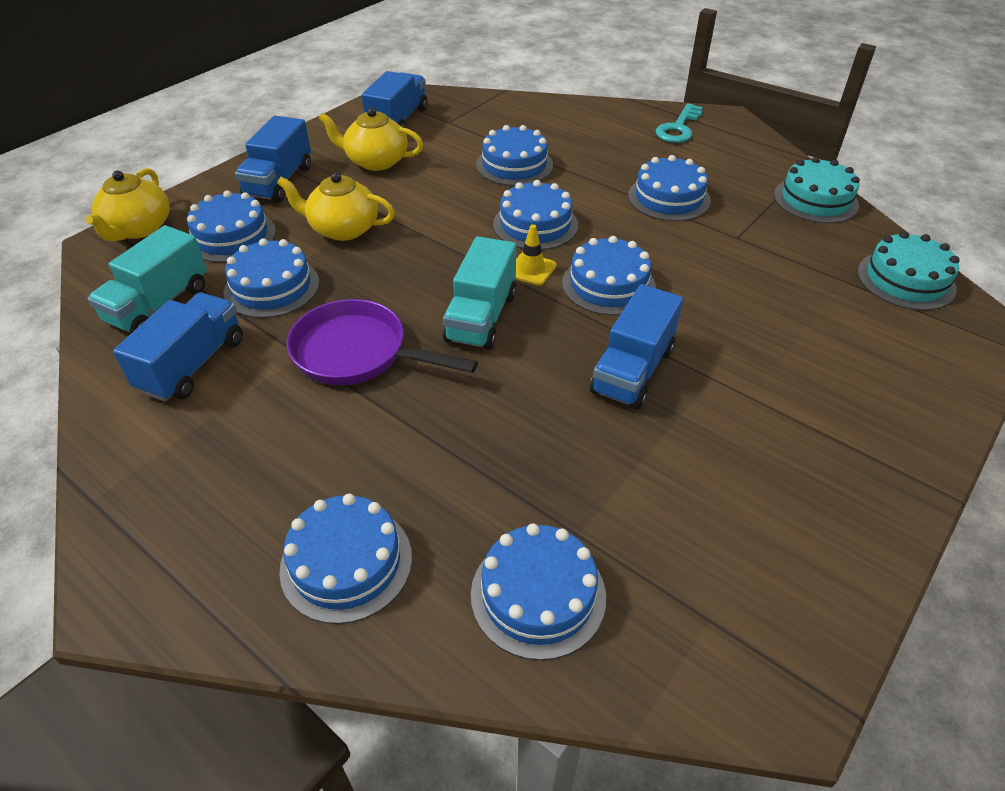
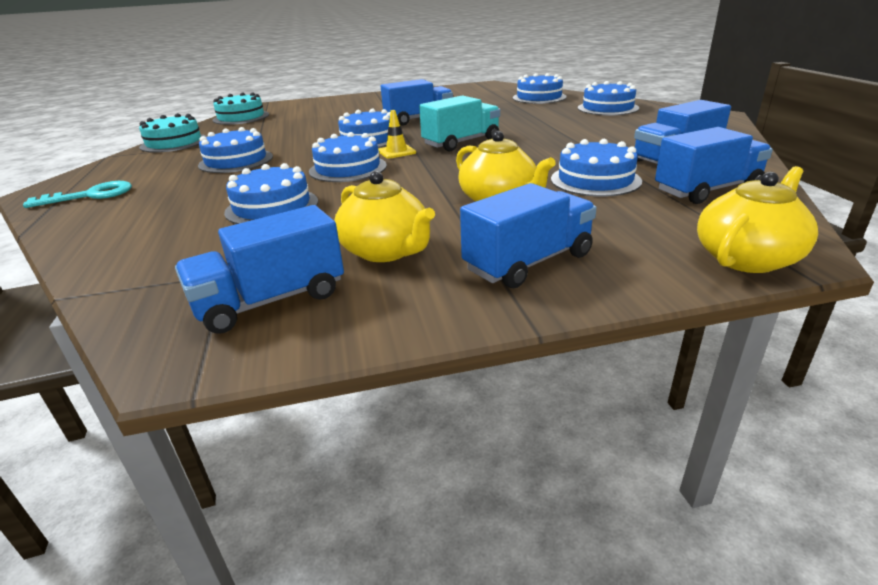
camera: 140 degrees left, 15 degrees down
(159, 304) = (707, 190): turquoise truck -> blue truck
(231, 236) = (620, 221): blue cake -> none
(357, 353) = (554, 145): purple pan -> none

